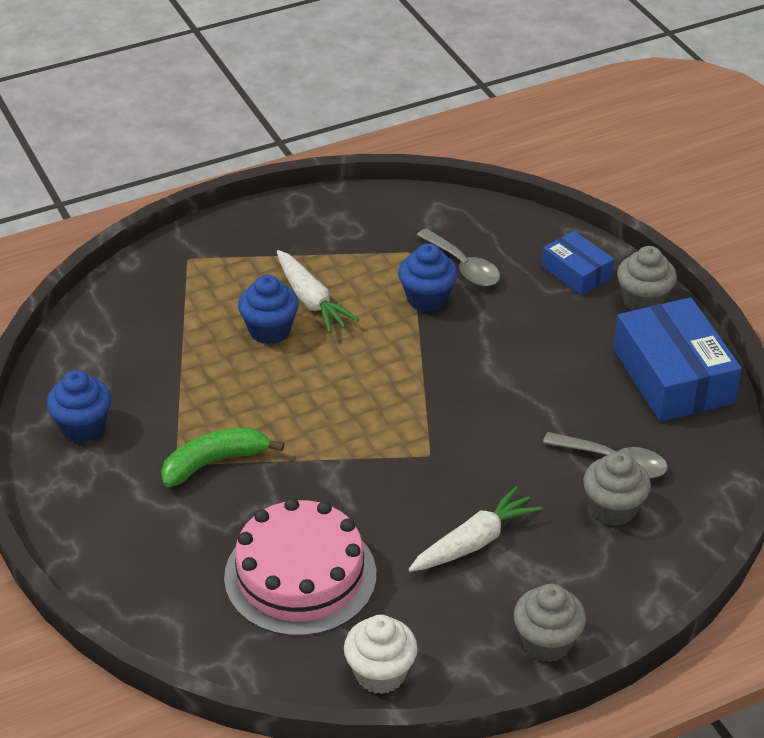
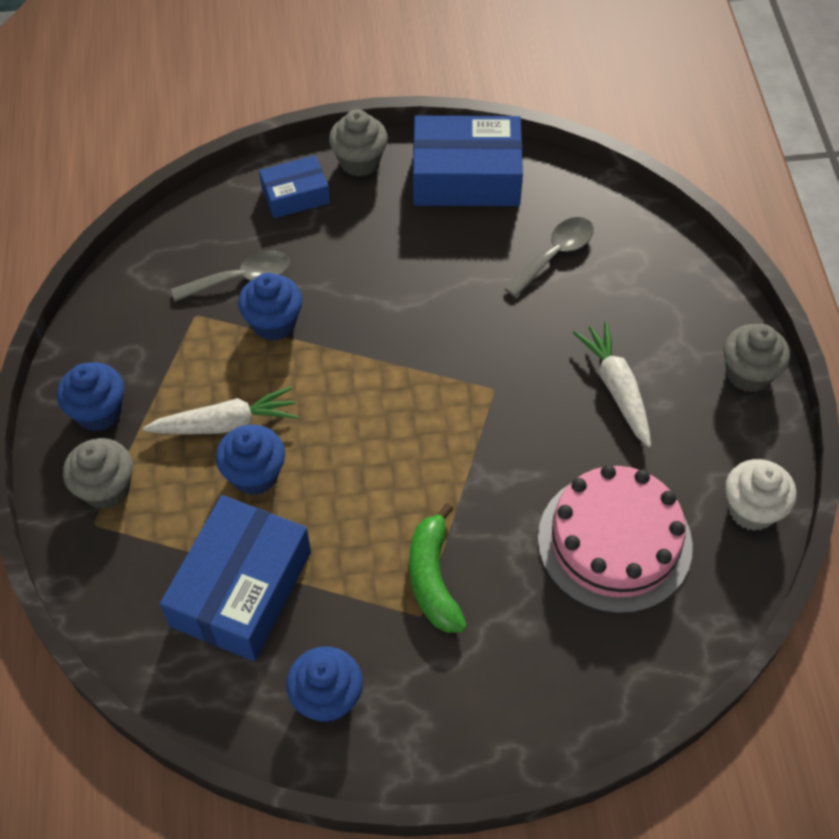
camera: 70 degrees left, 15 degrees up
(162, 352) = (241, 589): none -> blue box
(289, 229) = (99, 412): none -> blue cupcake
(613, 509) = (611, 275): grey cupcake -> grey cupcake (106, 488)

